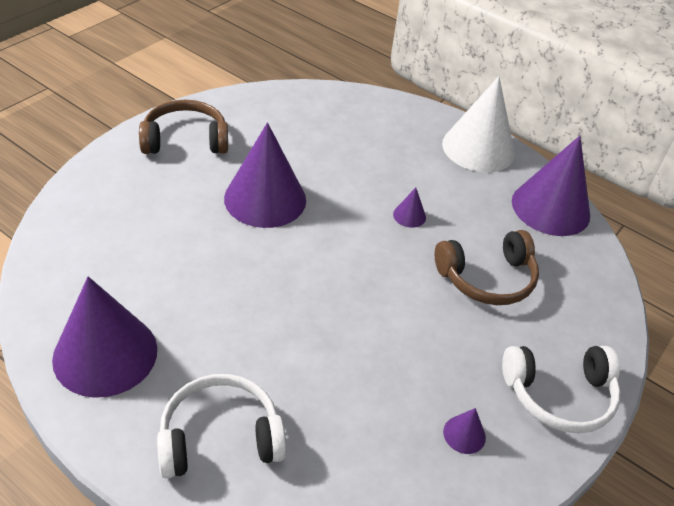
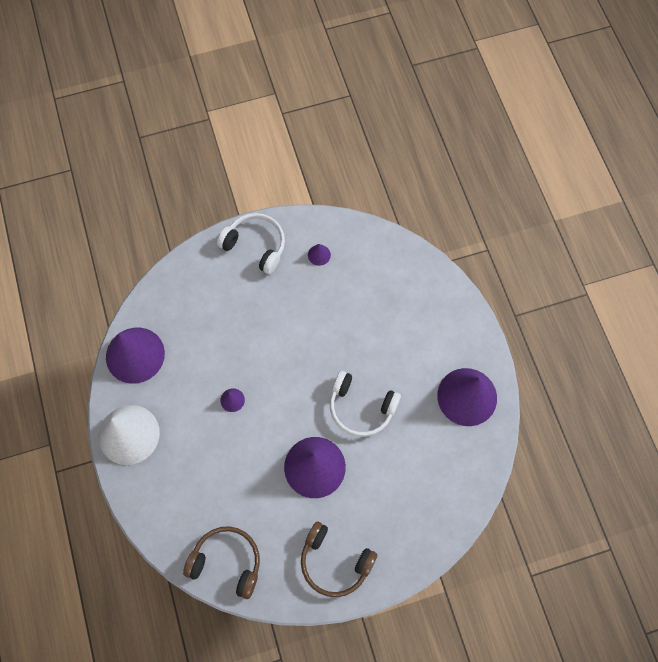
camera: 140 degrees left, 25 degrees up
(220, 437) = (432, 318): white headphones -> white headphones (361, 407)
(487, 278) = (227, 328): brown headphones -> brown headphones (227, 562)

